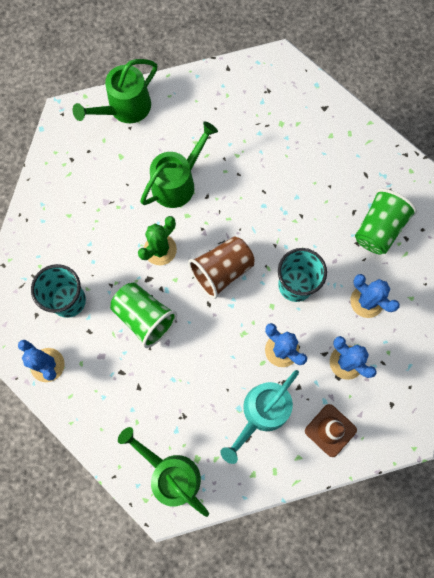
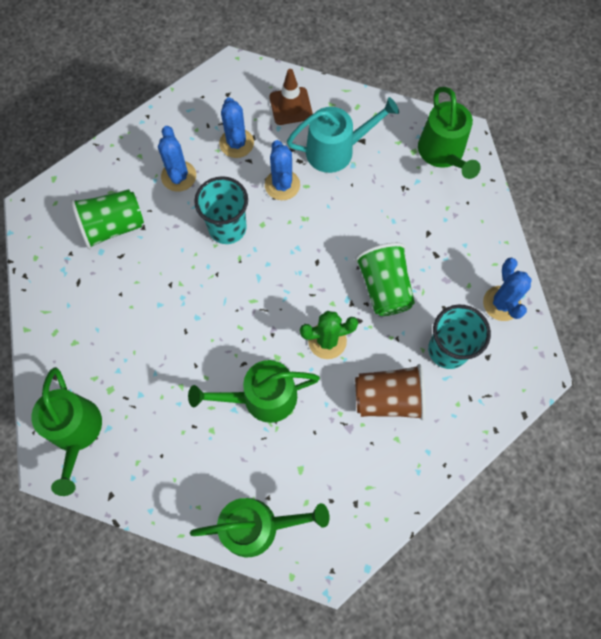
camera: 145 degrees left, 5 degrees down
(222, 271) = (283, 282): brown cup -> brown cup (388, 398)
(280, 87) = (76, 432): none -> green watering can

